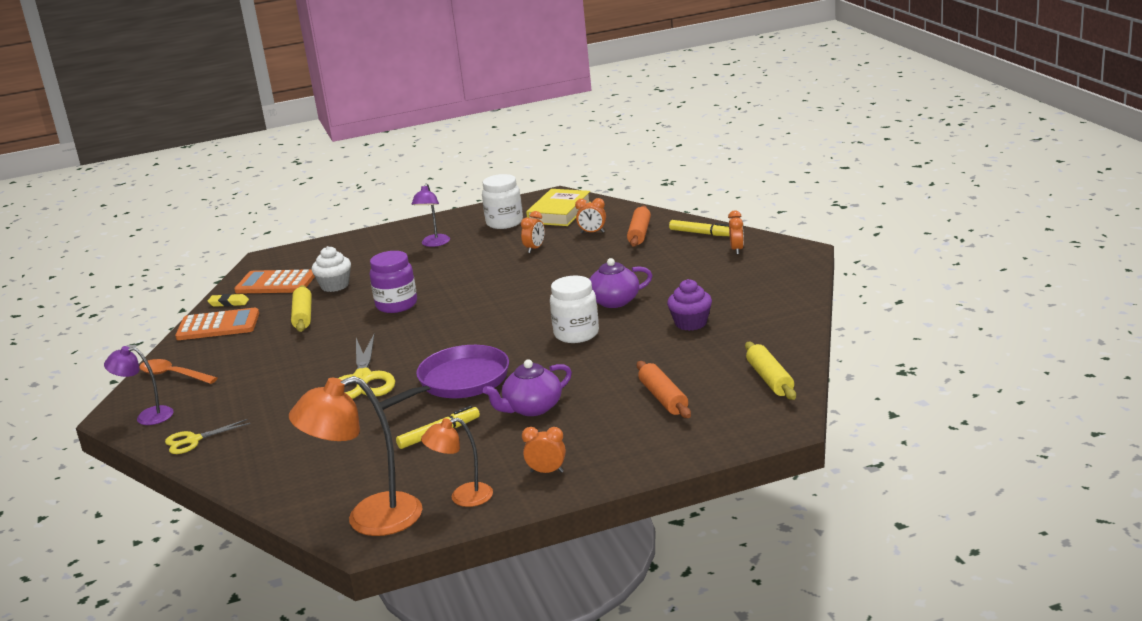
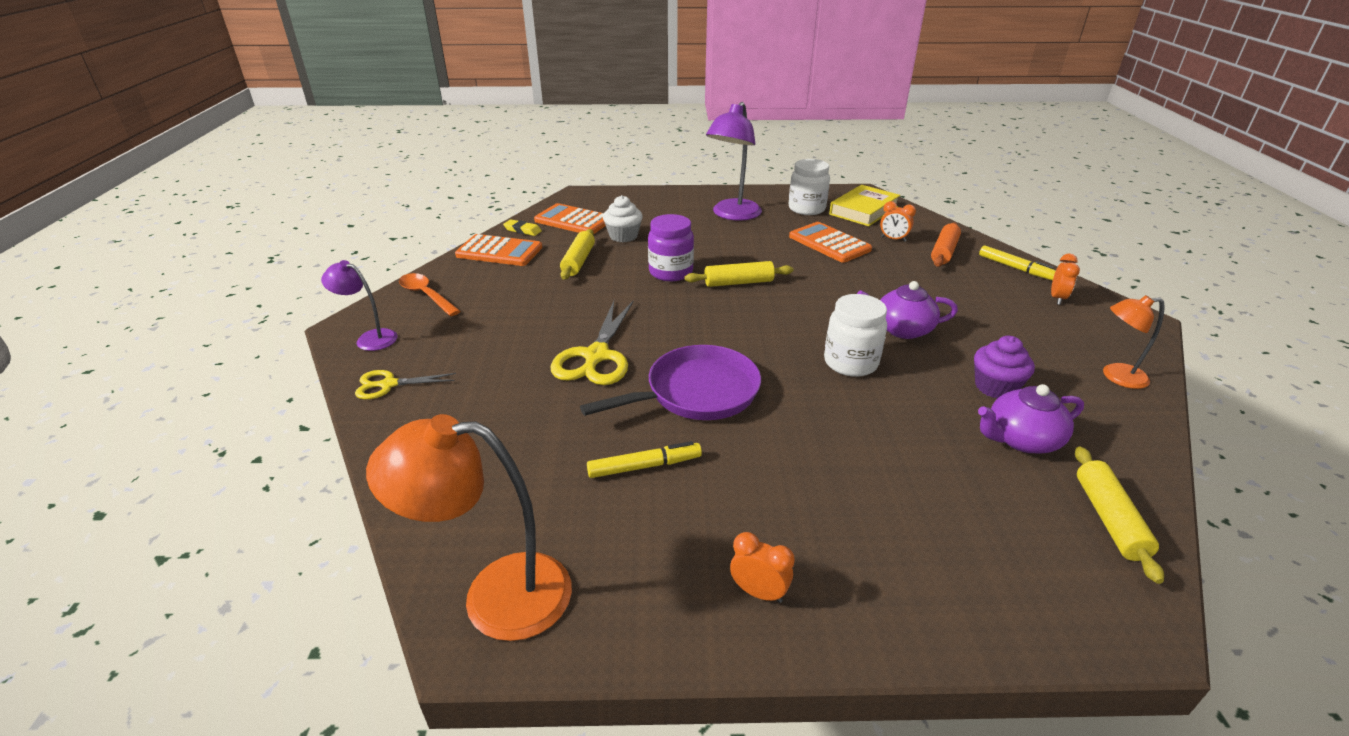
camera: 15 degrees right, 10 degrees up
(434, 244) = (732, 215): purple lamp -> purple lamp, size x1.74
(462, 299) = (738, 282): none -> yellow rolling pin
(463, 497) = (630, 601): orange lamp -> orange lamp (1116, 376)
(532, 408) = (769, 463): purple teapot -> purple teapot (1021, 439)
(535, 249) = (829, 243): orange clock -> orange calculator
(663, 398) = (948, 503): orange rolling pin -> none

